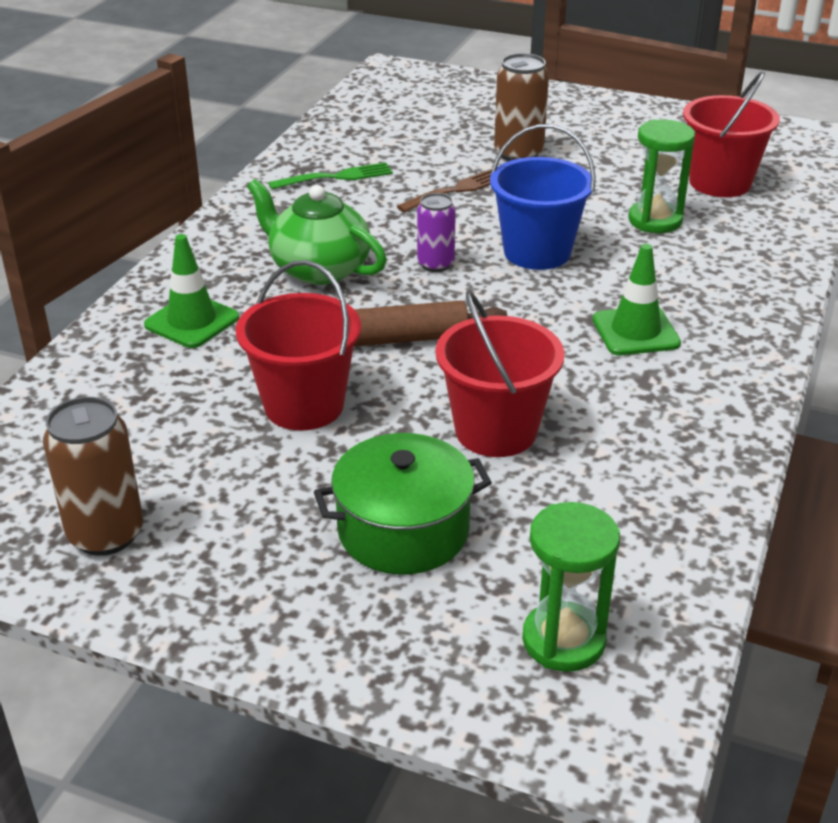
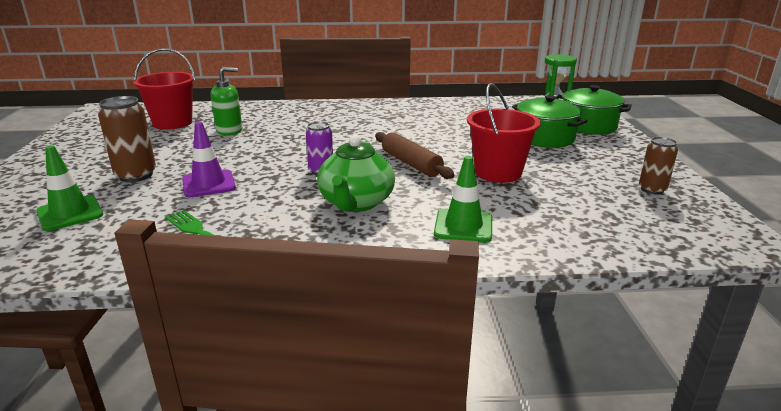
camera: 115 degrees left, 10 degrees down
(106, 534) = (652, 189): brown can -> brown can, size x0.64
(425, 641) = (588, 126): none -> green pot
(456, 190) = (208, 184): brown fork -> purple traffic cone
(496, 431) = (460, 134): red bucket -> none
(537, 252) = (286, 150): blue bucket -> none
(635, 331) = (352, 122): green traffic cone -> green traffic cone (70, 213)
(655, 220) = (229, 130): green hourglass -> green soap dispenser

